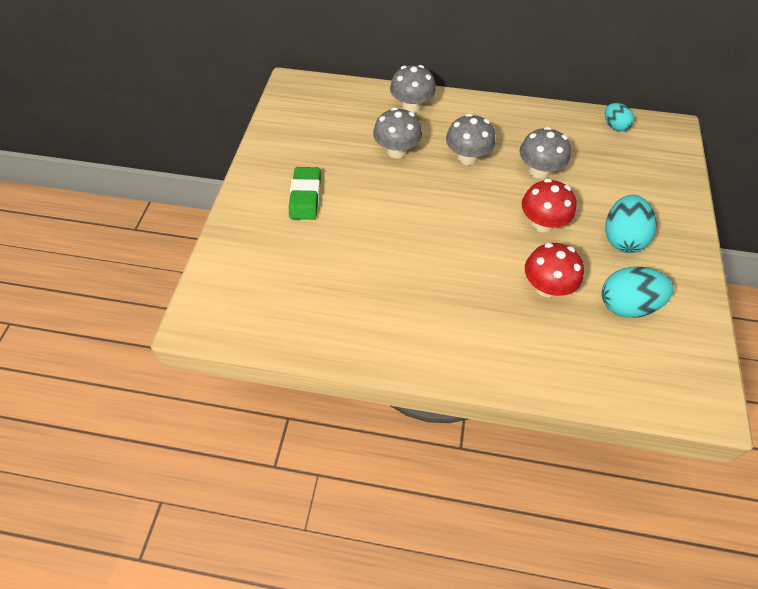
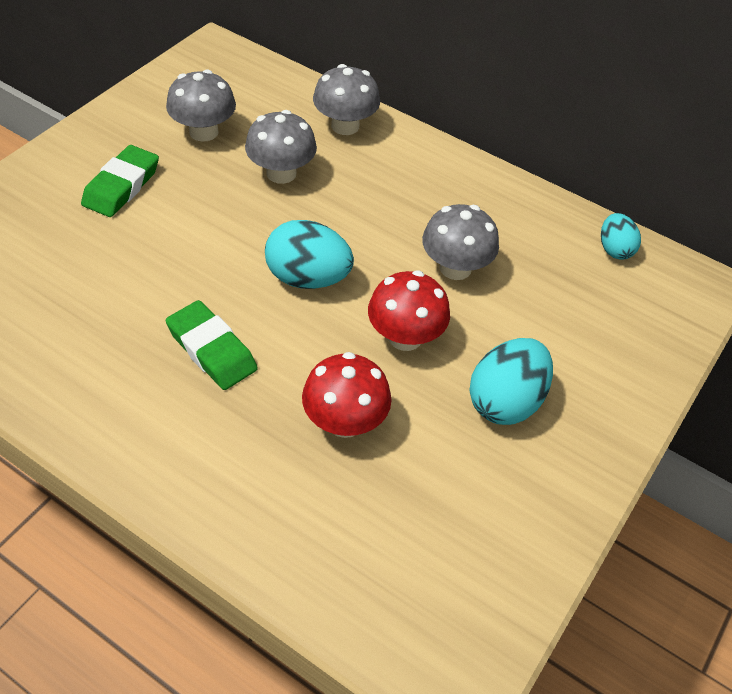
camera: 20 degrees right, 5 degrees down
(440, 277) = (211, 350): none -> green eraser
(467, 157) = (369, 215): grey mushroom -> grey mushroom (203, 132)
(627, 305) = (440, 494): turquoise egg -> turquoise egg (308, 278)

